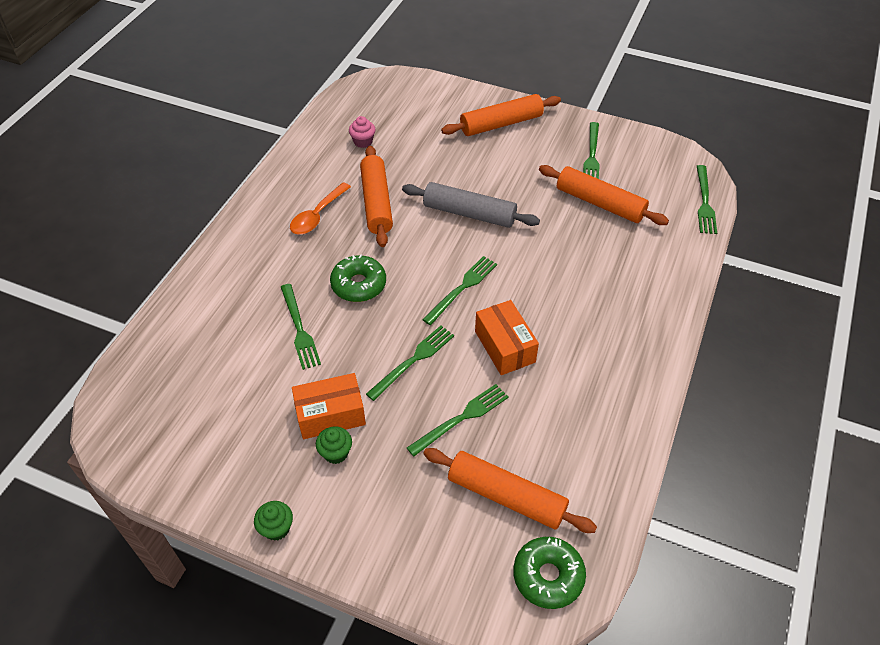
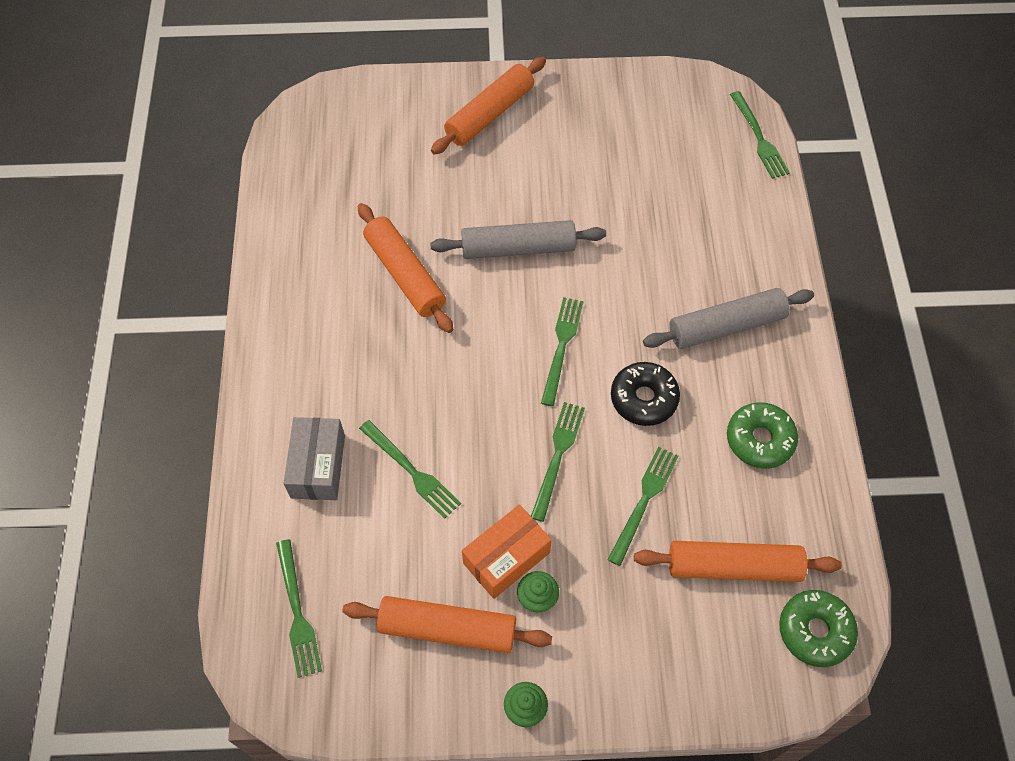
camera: 25 degrees left, 10 degrees up
(237, 301) = (318, 466): none -> grey box
(317, 215) = (345, 318): orange spoon -> none
(358, 285) = (446, 388): green donut -> green donut (759, 440)
(363, 142) = (341, 197): pink cupcake -> none
(505, 346) = (643, 398): orange box -> black donut
(592, 155) = (612, 121): green fork -> green fork (297, 611)
(600, 203) = (652, 180): orange rolling pin -> orange rolling pin (447, 628)
(602, 321) = (726, 326): none -> grey rolling pin

